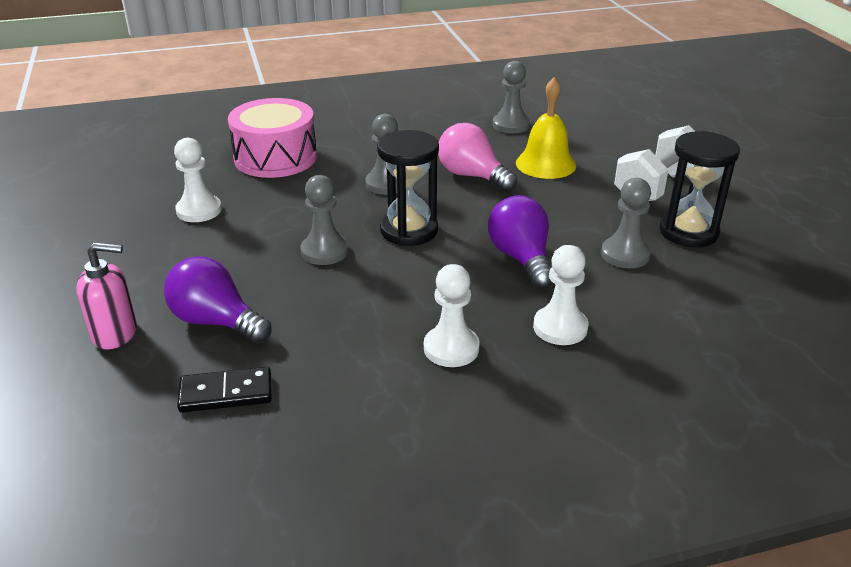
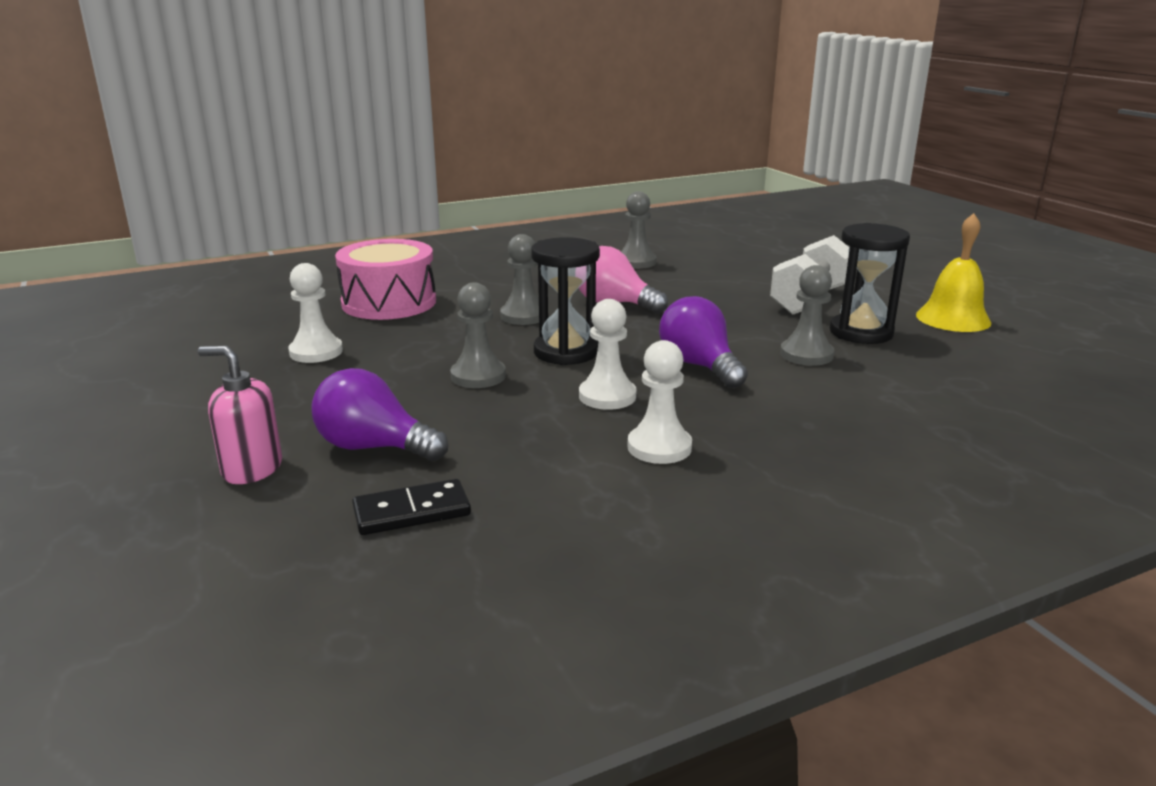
camera: 10 degrees left, 10 degrees down
(115, 333) = (252, 469): pink soap dispenser -> pink soap dispenser turned 150 degrees counterclockwise
(545, 164) = (687, 290): yellow bell -> yellow bell (953, 318)
(560, 327) = (769, 419): white pawn -> white pawn (607, 396)

